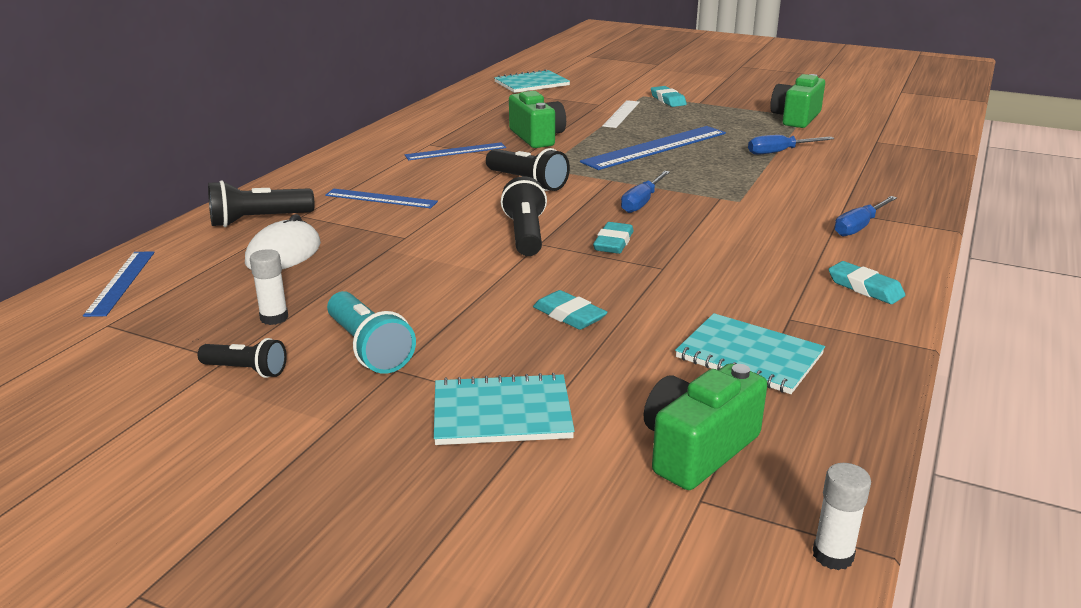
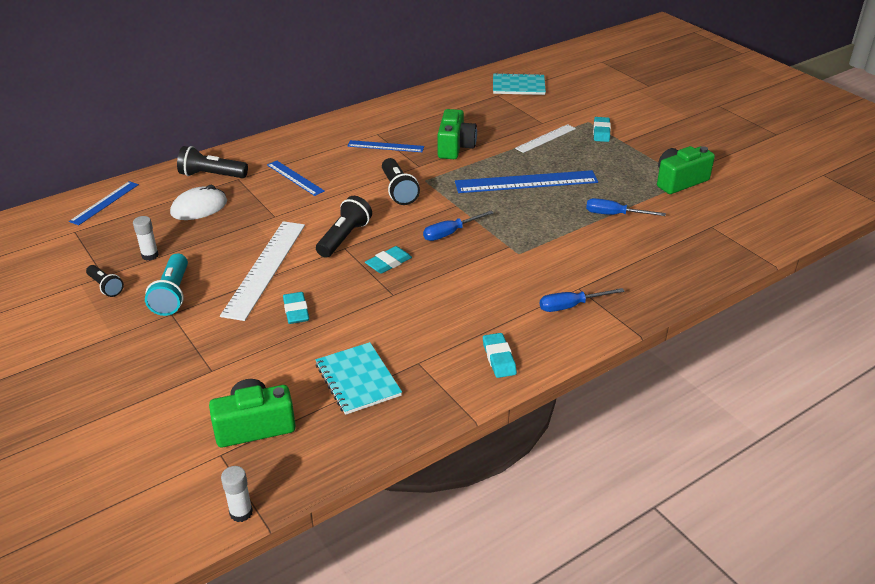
camera: 30 degrees right, 10 degrees up
(465, 287) = (265, 268): none -> white ruler
(502, 413) = (189, 363): turquoise notebook -> none

